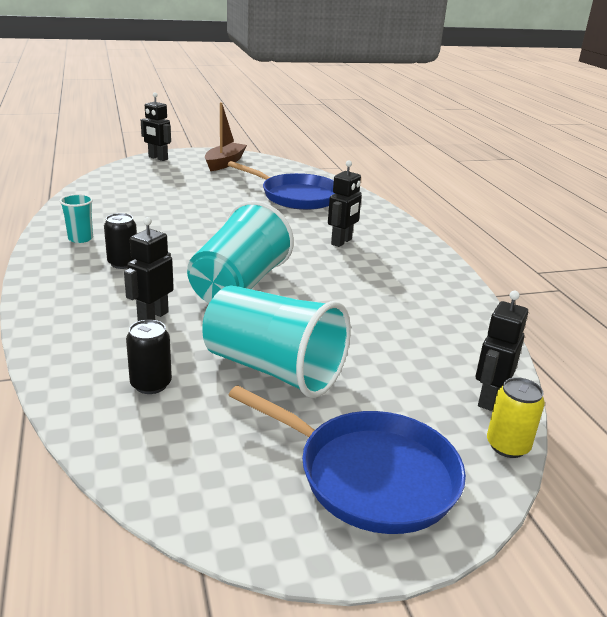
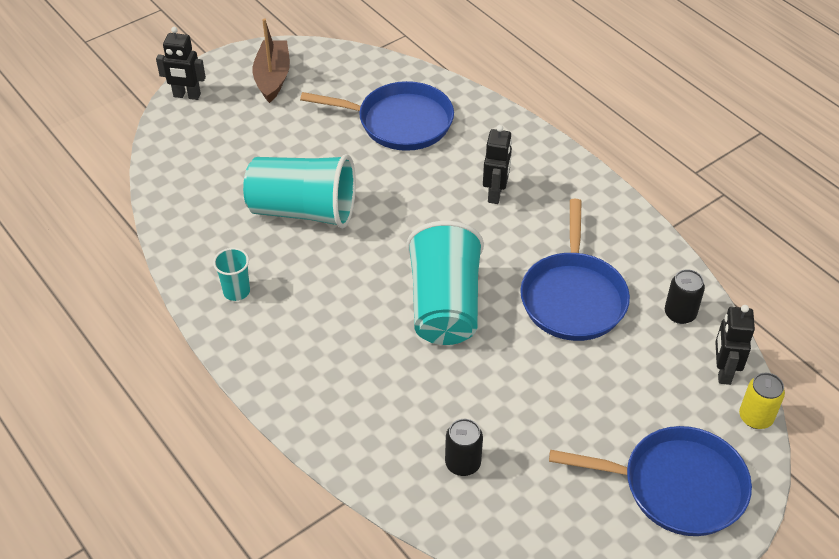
camera: 20 degrees left, 20 degrees up
(123, 263) = (312, 315): black can -> black can (680, 314)
(152, 317) = (401, 381): black robot -> none
(273, 369) = (545, 406): turquoise cup -> turquoise cup (303, 211)
(362, 310) = (573, 297): none -> blue pan

